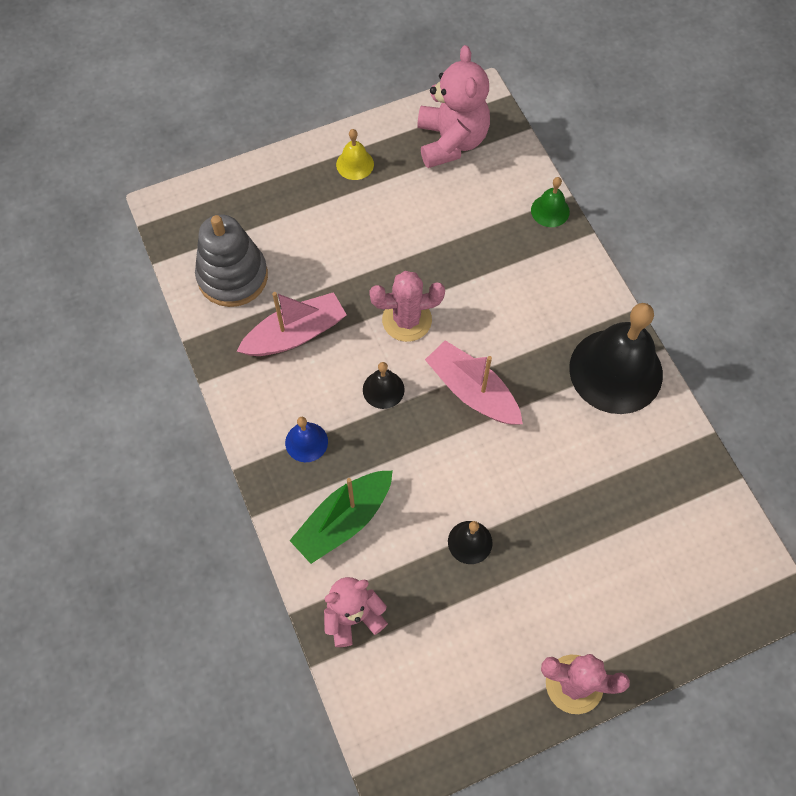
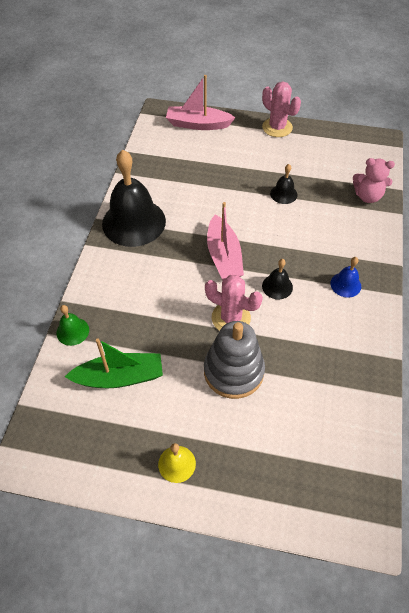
camera: 145 degrees left, 10 degrees down
(232, 276) = (338, 425): grey stacking toy -> grey stacking toy (233, 371)
(295, 334) = (314, 353): pink boat -> pink boat (198, 124)
(343, 520) = (347, 236): green boat -> green boat (120, 377)
(451, 141) = (86, 432): pink teddy bear -> none

